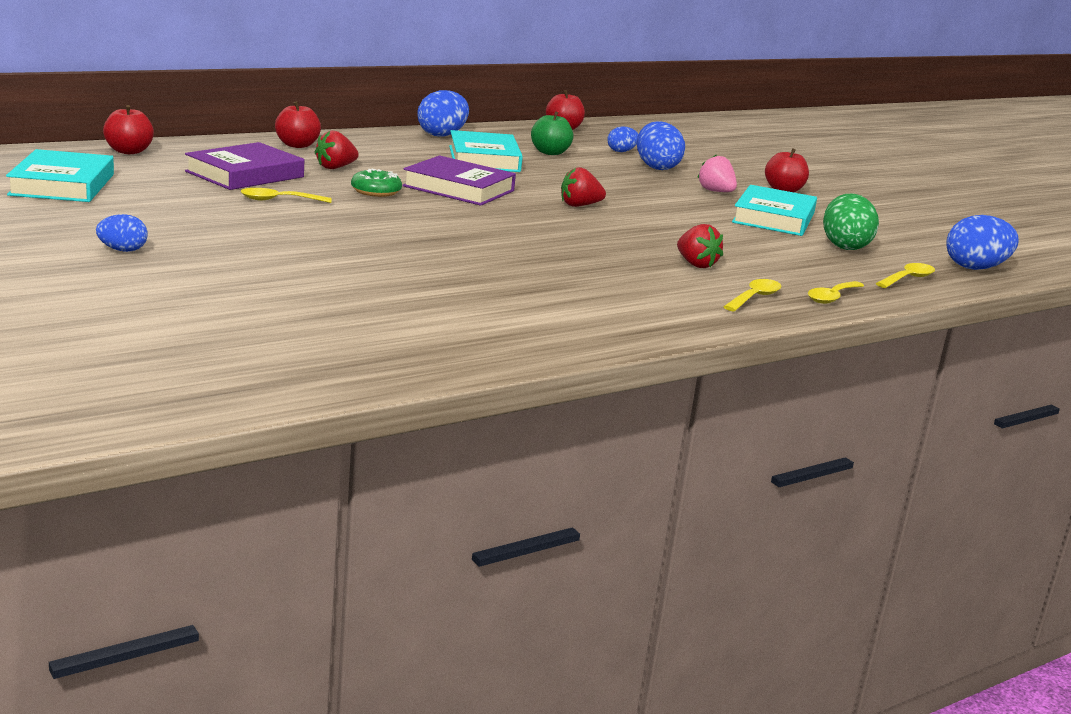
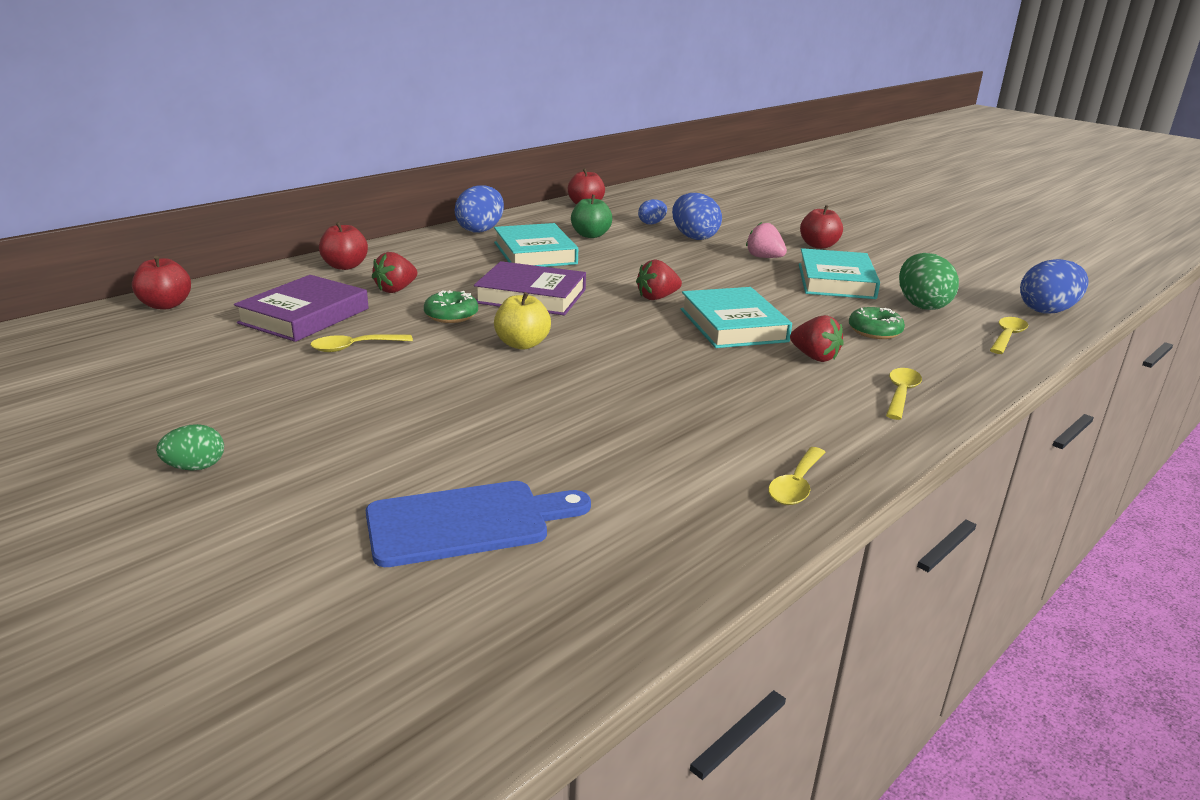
camera: 10 degrees left, 5 degrees up
(62, 185) = (98, 370): turquoise book -> turquoise book (733, 325)
(122, 250) = (195, 467): blue egg -> green egg
(316, 309) = (466, 522): none -> blue cutting board
(428, 219) = (522, 344): none -> yellow apple
(774, 256) = (874, 331): none -> green donut
(832, 297) = (967, 377): yellow spoon -> yellow spoon (796, 485)

